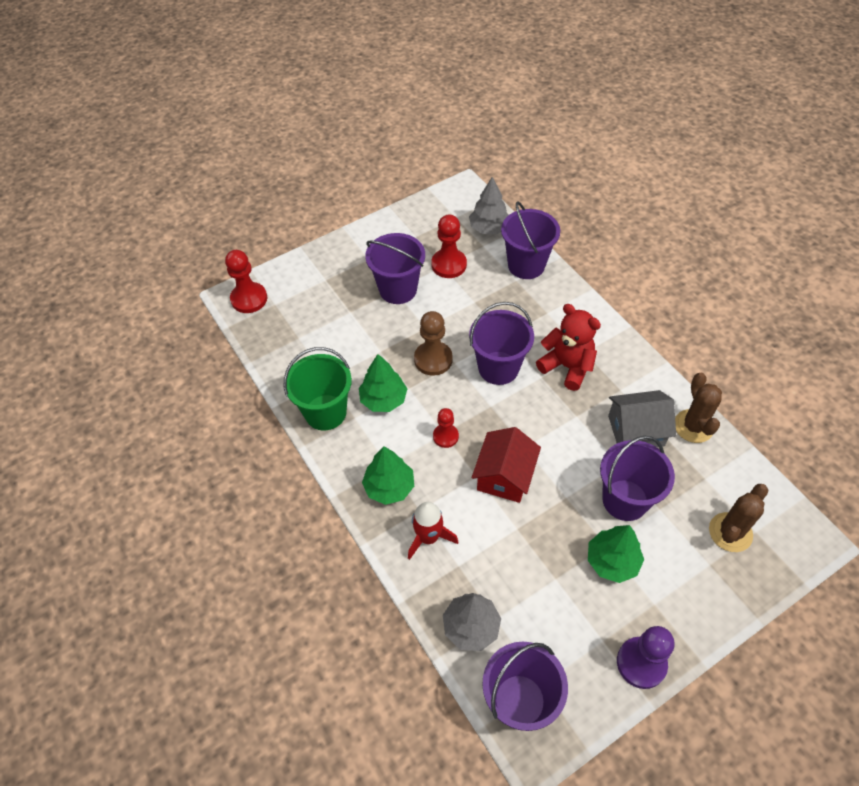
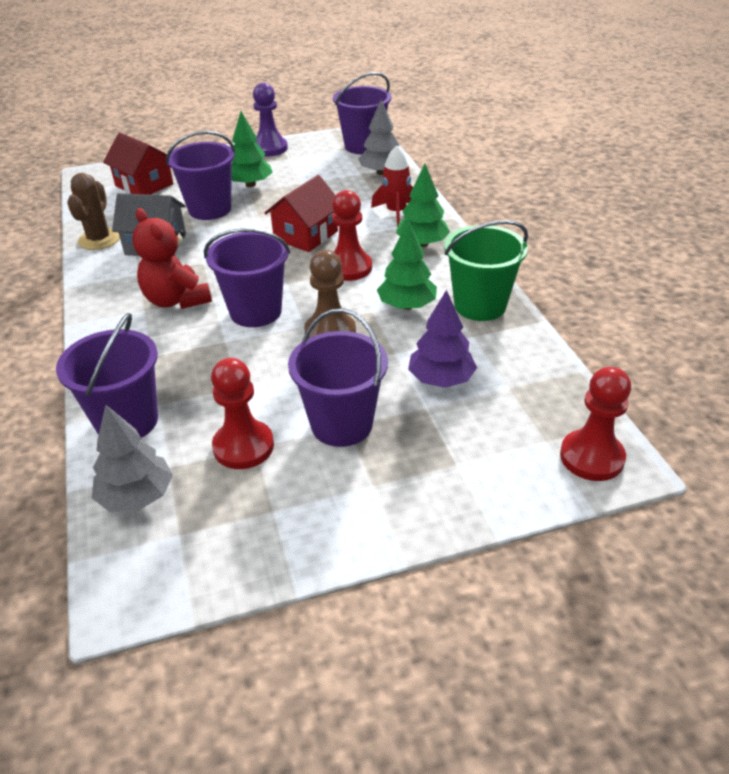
camera: 165 degrees left, 15 degrees down
(344, 334) = (441, 379): none -> purple tree
(445, 436) = (349, 268): red pawn -> red pawn, size x1.60
(730, 532) = (144, 185): brown cactus -> red house

